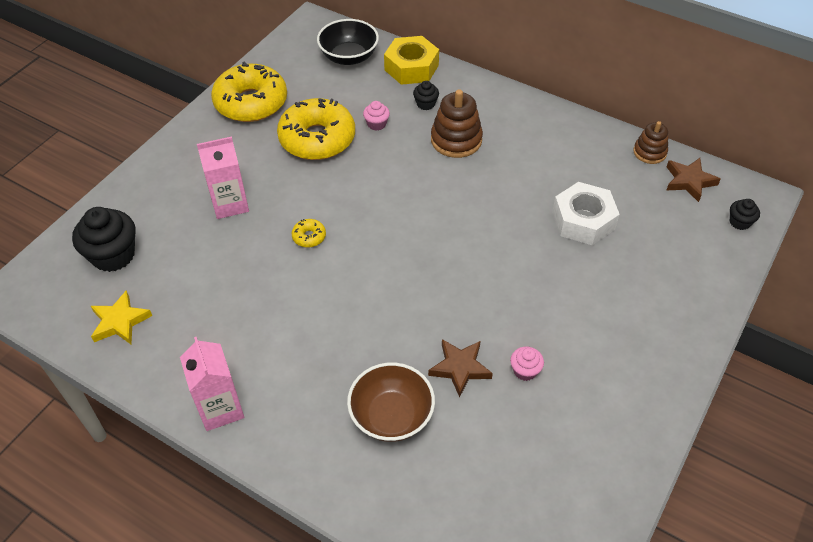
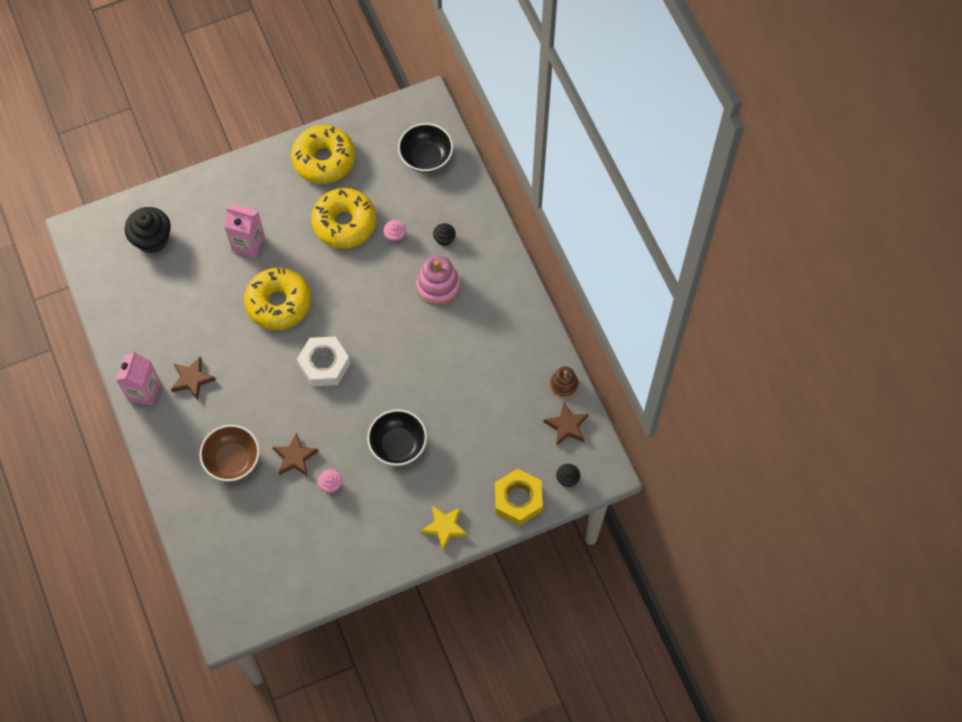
camera: 35 degrees right, 15 degrees up
(120, 321) = (126, 293): yellow star -> yellow star (444, 527)
(271, 361) = (192, 379): none -> brown star
(309, 237) = (278, 303): yellow donut -> yellow donut, size x2.48
(411, 67) = (463, 197): yellow nut -> yellow nut (518, 500)
(456, 140) = (438, 286): brown stacking toy -> pink stacking toy
(555, 289) = (398, 445): none -> black bowl
(583, 220) = (464, 408): white nut -> white nut (324, 365)

